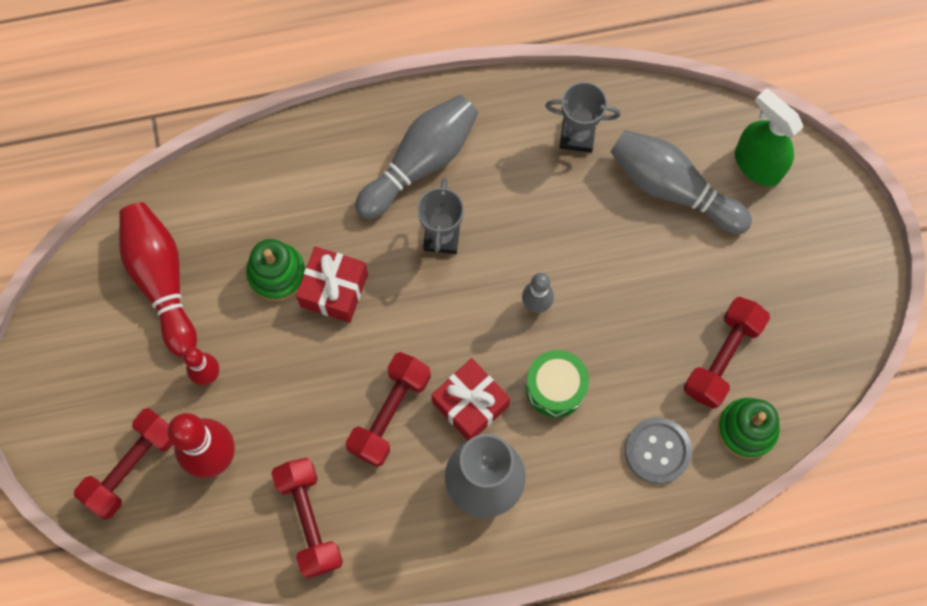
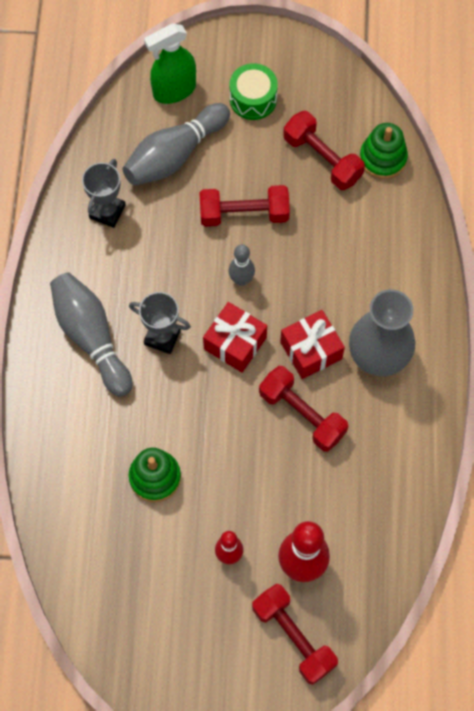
camera: 75 degrees left, 5 degrees down
(162, 280) = (132, 577): red bowling pin -> none
(309, 520) = (375, 499): red dumbbell -> red dumbbell (244, 214)
(334, 290) = (183, 433): red gift -> red gift (235, 343)
(555, 387) = (314, 283): green drum -> green drum (253, 99)
(657, 451) = (384, 224): grey button -> none

